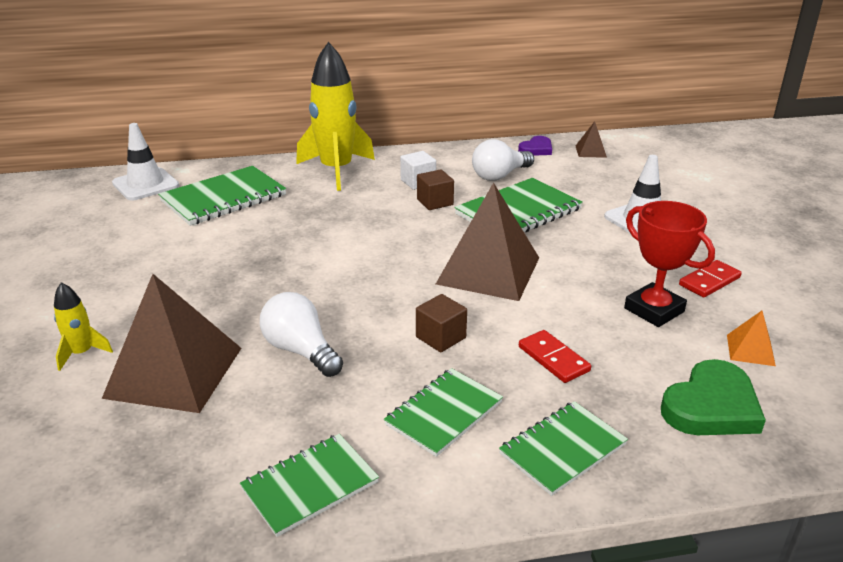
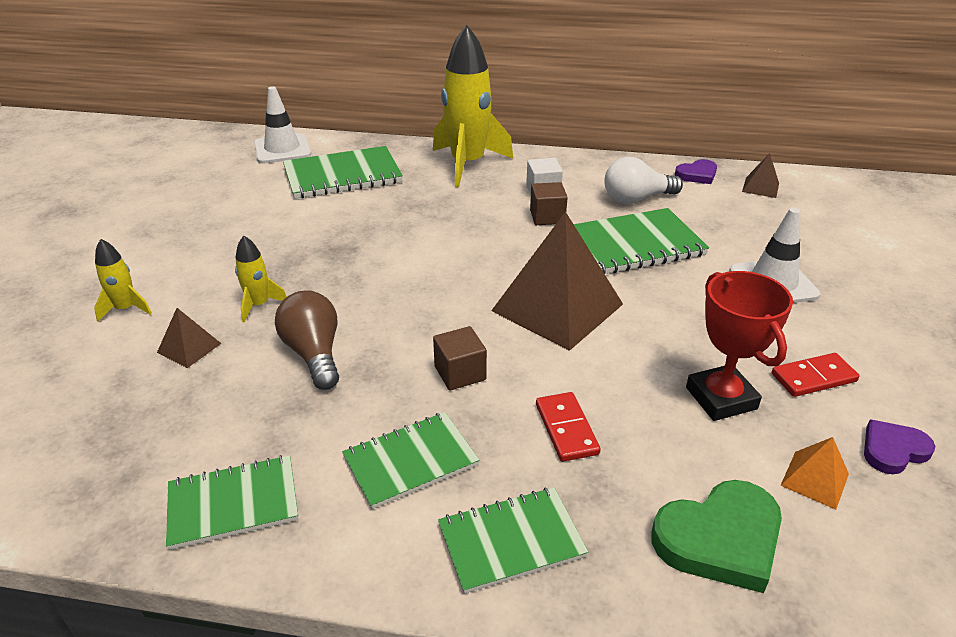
camera: 20 degrees right, 5 degrees up
(174, 372) = (189, 348): brown pyramid -> brown pyramid, size x0.43
(219, 322) = (259, 305): none -> yellow rocket
(301, 351) = (314, 354): white light bulb -> brown light bulb
(789, 318) = (893, 450): none -> purple heart

